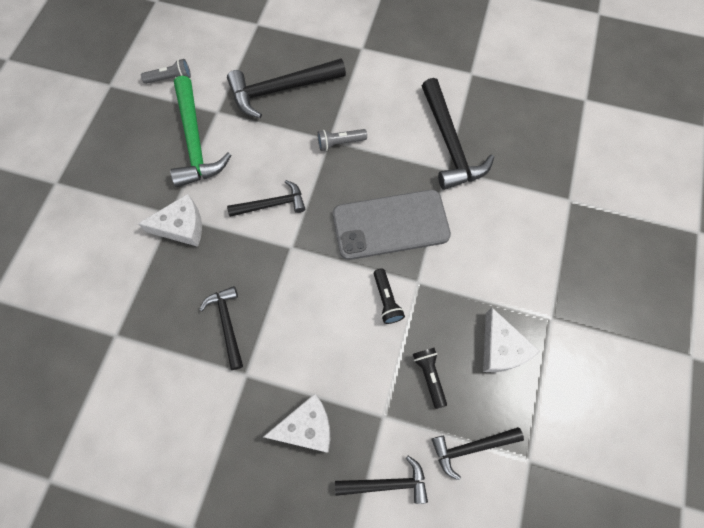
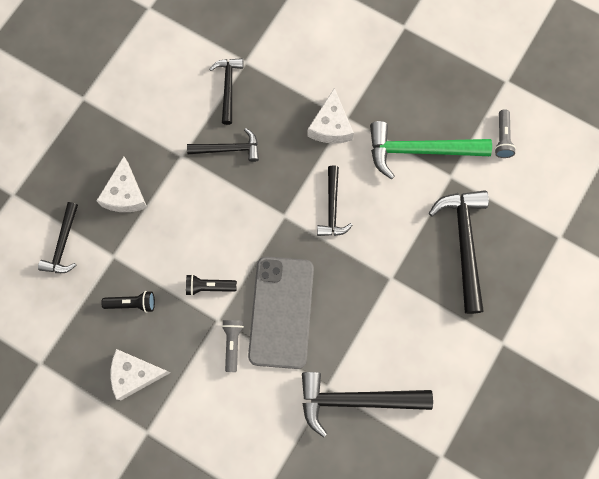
camera: 105 degrees right, 5 degrees up
(340, 143) = (384, 287): grey flashlight -> grey flashlight (232, 344)
(471, 447) = (65, 319): black hammer -> black hammer (228, 88)

